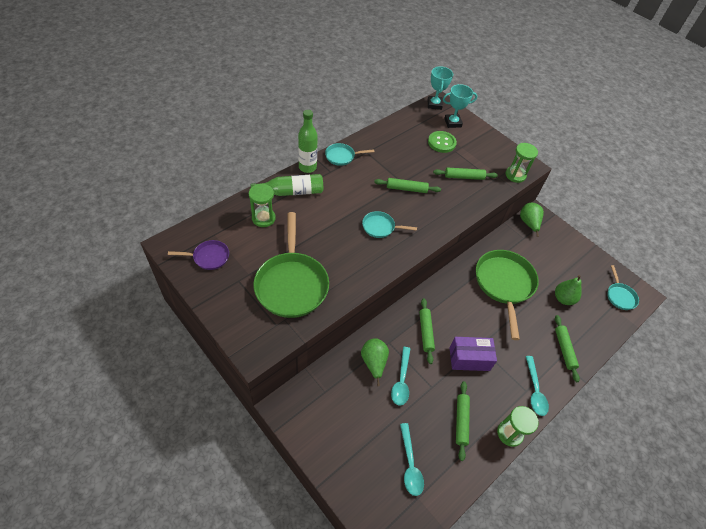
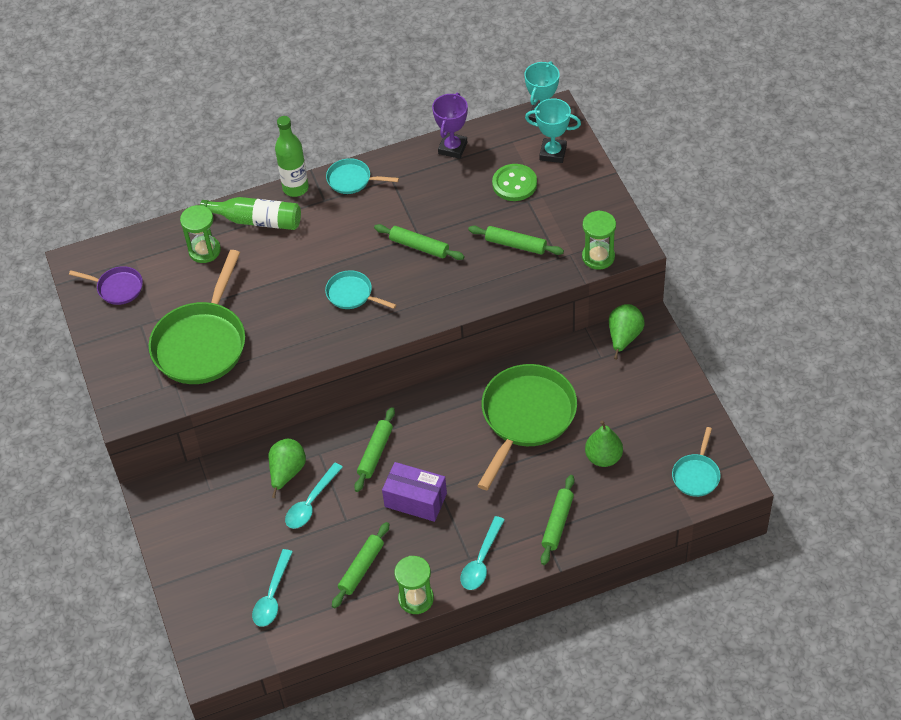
camera: 30 degrees right, 0 degrees up
(393, 129) = (452, 148): none -> purple trophy

